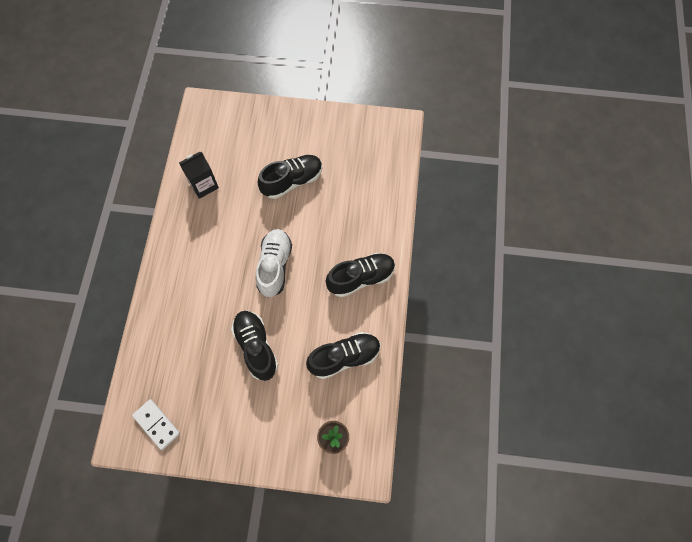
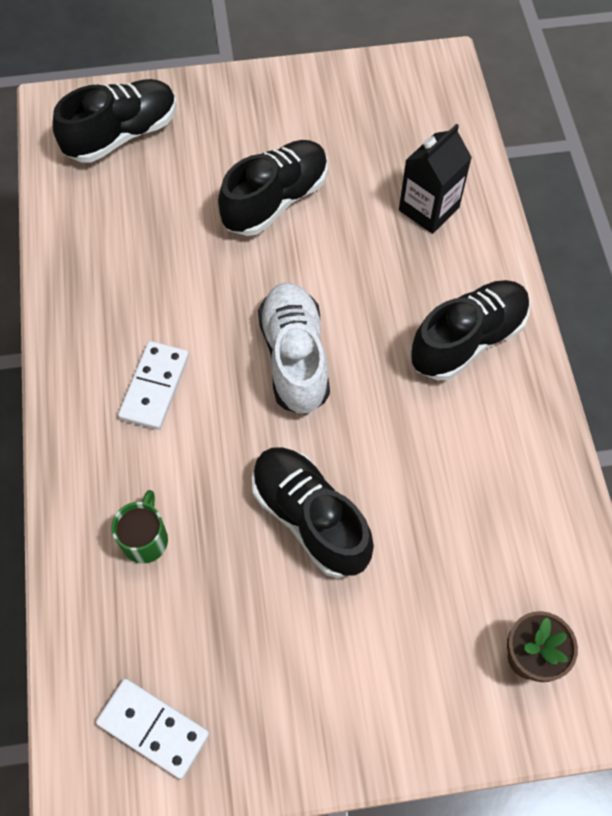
camera: 15 degrees left, 5 degrees down
(178, 337) = (145, 539): none -> green mug
(203, 185) = (107, 244): black carton -> black carton (429, 209)
(205, 264) = (155, 387): none -> white domino
(344, 357) = (491, 493): black shoe -> black shoe (122, 135)

